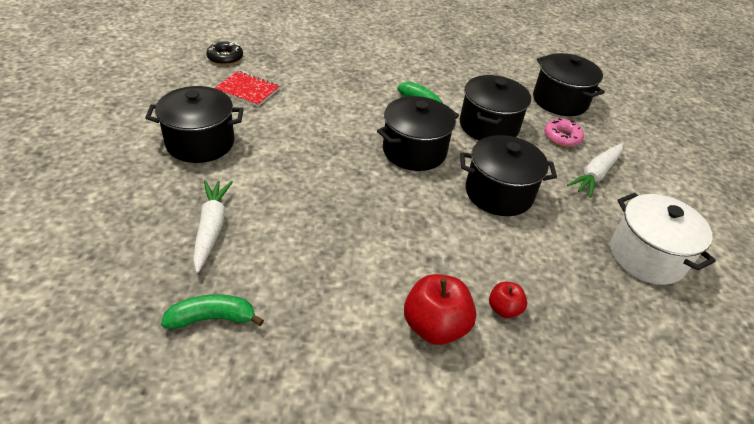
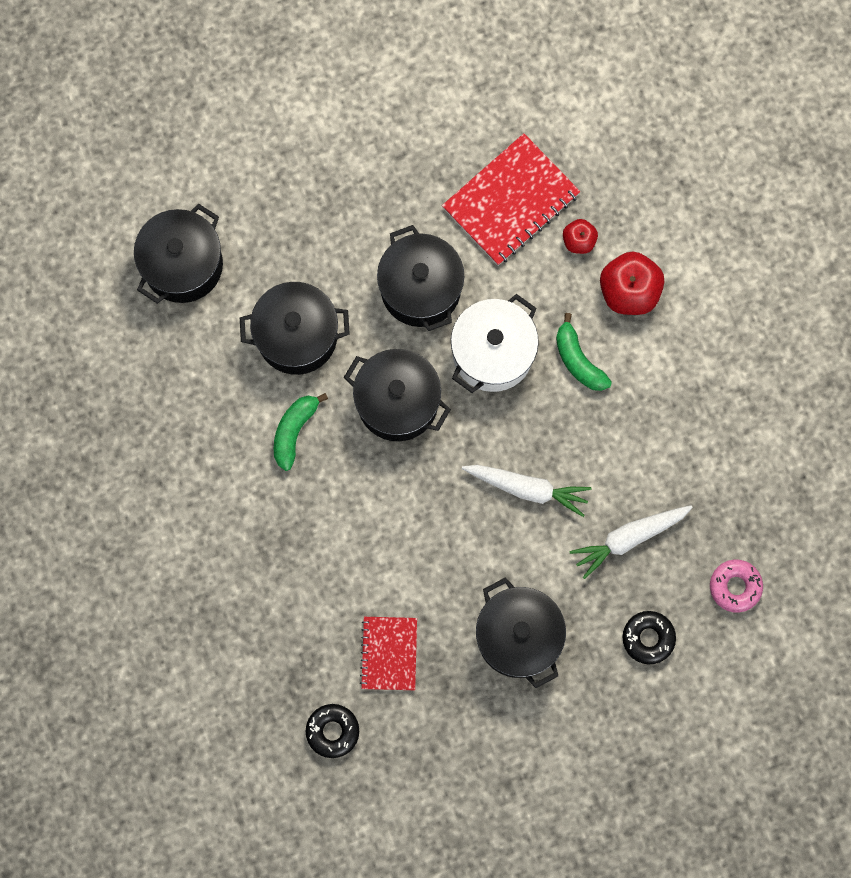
camera: 110 degrees left, 35 degrees up
(124, 206) = (648, 638): none -> black donut
(212, 318) = (720, 471): green banana -> green banana (578, 360)
(561, 276) = (511, 201): none -> red notebook
(562, 137) = (270, 245): pink donut -> pink donut (735, 586)
(596, 174) = (326, 194): white carrot -> white carrot (527, 488)
(646, 256) = (438, 127): white pot -> white pot (492, 353)

